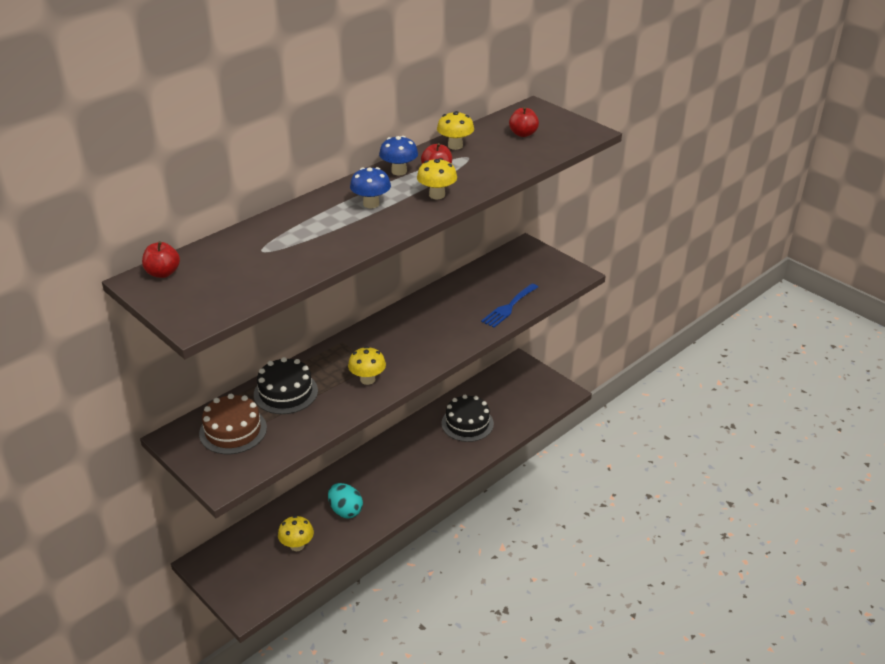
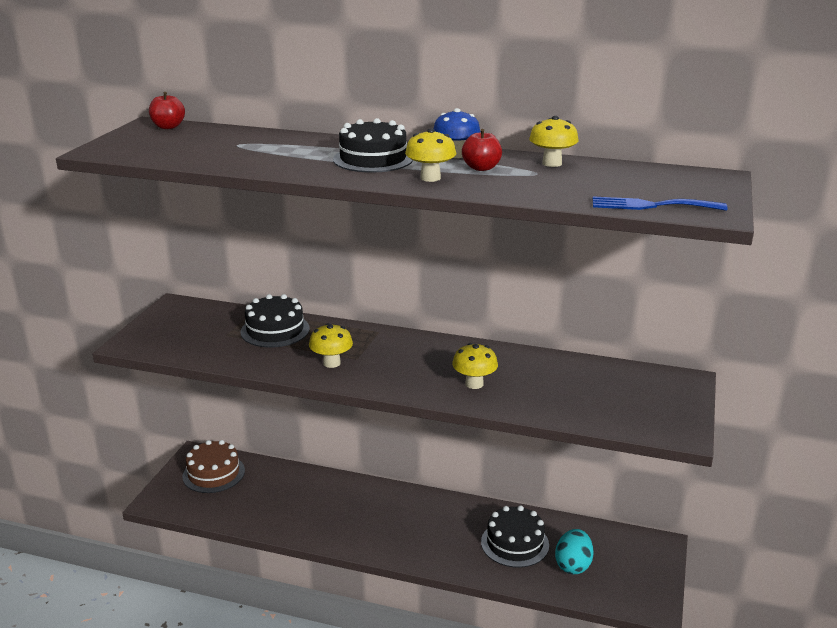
camera: 60 degrees right, 10 degrees down
(233, 430) = (202, 325): brown cake -> brown cake (213, 473)
(297, 545) = (249, 499): yellow mushroom -> yellow mushroom (474, 384)
(345, 511) = (315, 510): turquoise egg -> turquoise egg (573, 565)
(371, 204) = (373, 159): blue mushroom -> black cake
(509, 307) = (549, 405): blue fork -> blue fork (651, 205)
(523, 134) = (640, 184): red apple -> none

